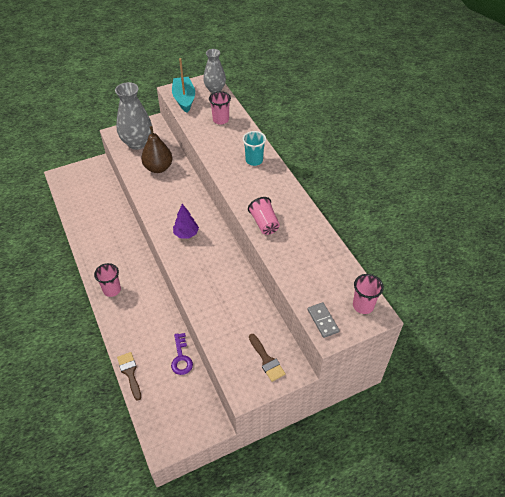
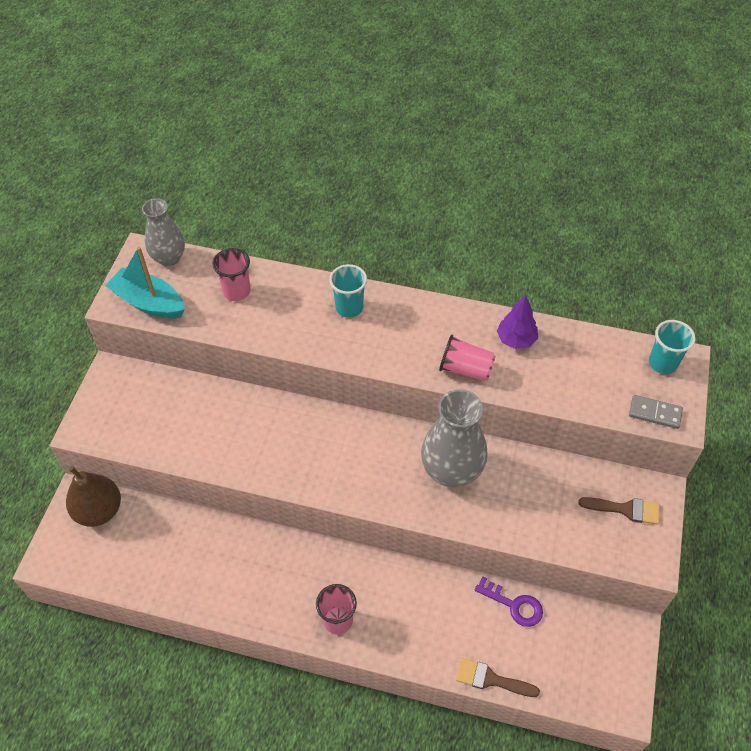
camera: 50 degrees left, 5 degrees up
(137, 143) = (132, 415): grey vase -> grey vase (451, 471)
(158, 168) = (210, 422): brown pear -> brown pear (99, 510)
(186, 234) = (362, 466): purple tree -> purple tree (516, 340)
(363, 305) = (662, 363): pink cup -> turquoise cup

